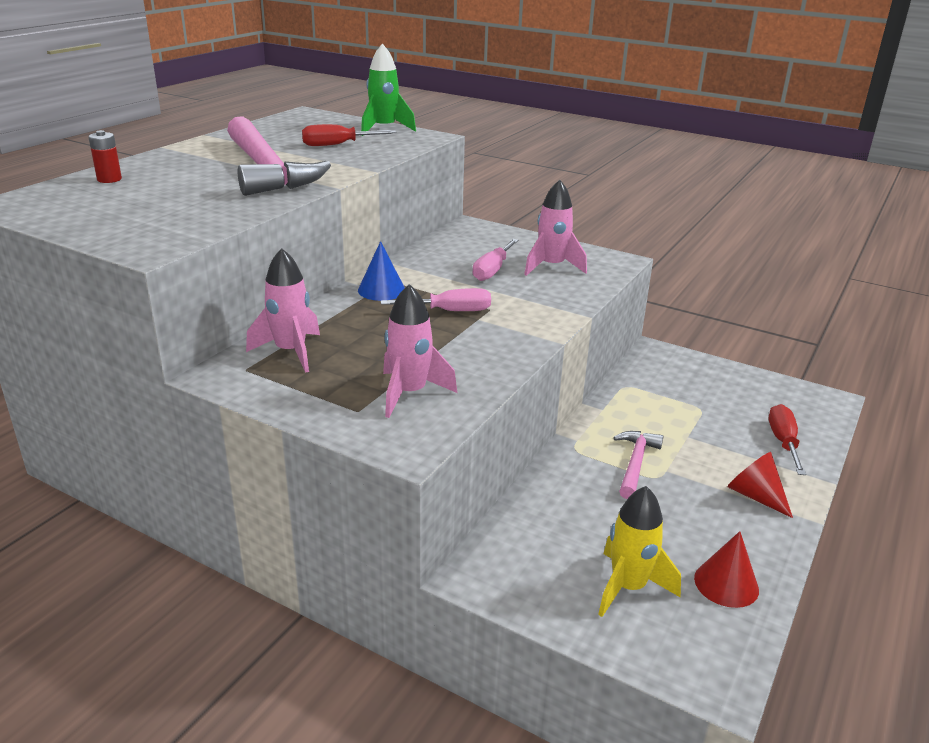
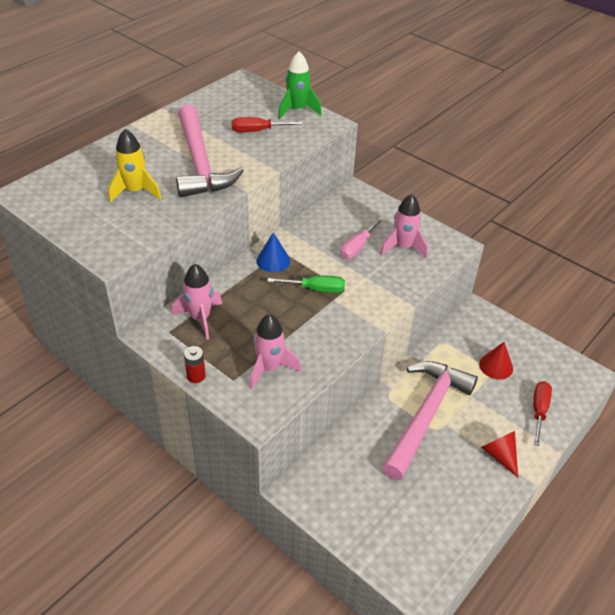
camera: 10 degrees right, 15 degrees up
(109, 179) = (91, 167): red battery -> red battery (196, 376)
(450, 311) = (316, 289): pink screwdriver -> green screwdriver
(628, 587) = (388, 515): yellow rocket -> yellow rocket (135, 191)
(635, 463) = (426, 415): pink hammer -> pink hammer, size x2.07
(726, 584) = (452, 522): red cone -> red cone (496, 366)

